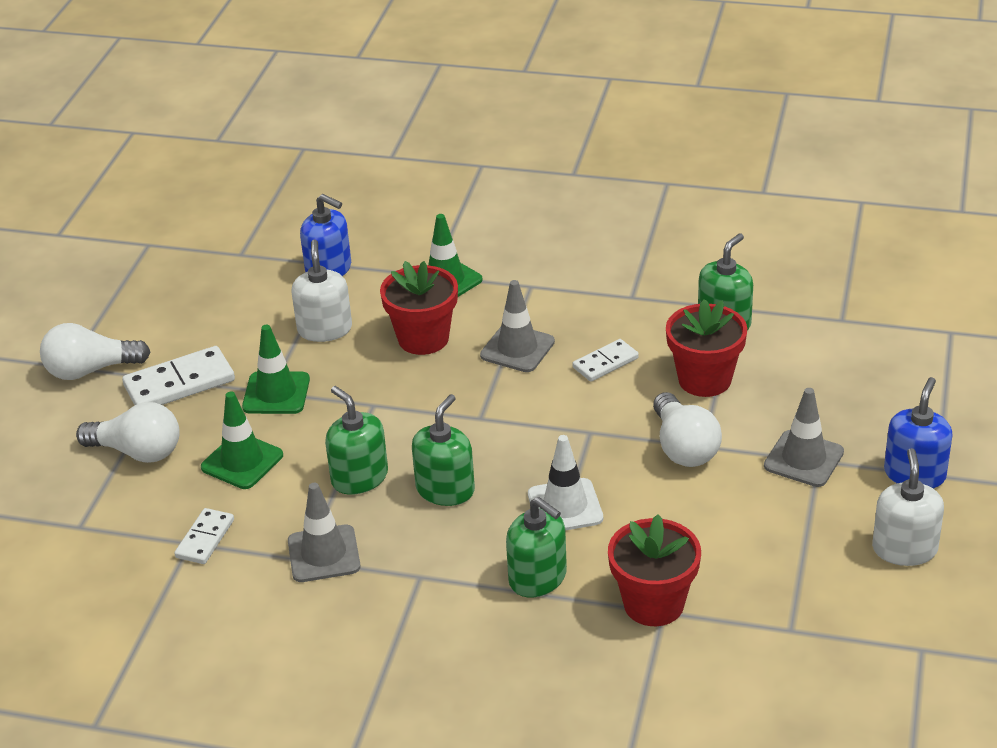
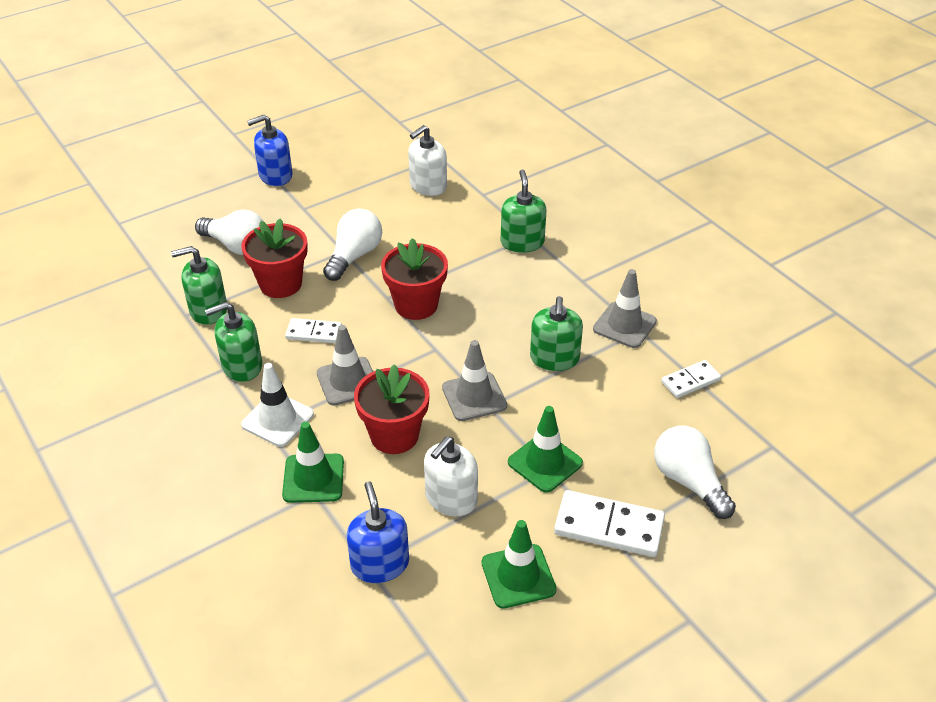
camera: 140 degrees left, 5 degrees up
(90, 370) = (672, 598): white light bulb -> white light bulb (236, 246)
(242, 461) = (619, 421): green traffic cone -> green traffic cone (518, 576)
(445, 489) = (512, 317): green soap dispenser -> green soap dispenser (242, 366)
(565, 506) = (460, 266): white traffic cone -> white traffic cone (277, 419)
(653, 604) = (483, 199): red flower pot -> red flower pot (416, 305)
(803, 459) = (309, 213): grey traffic cone -> grey traffic cone (474, 397)
(904, 549) = (339, 153): white soap dispenser -> white soap dispenser (428, 186)

